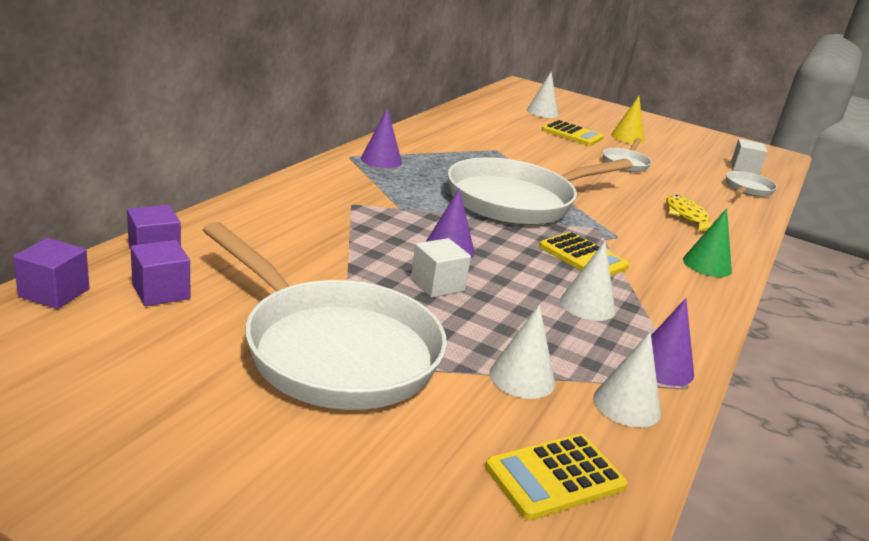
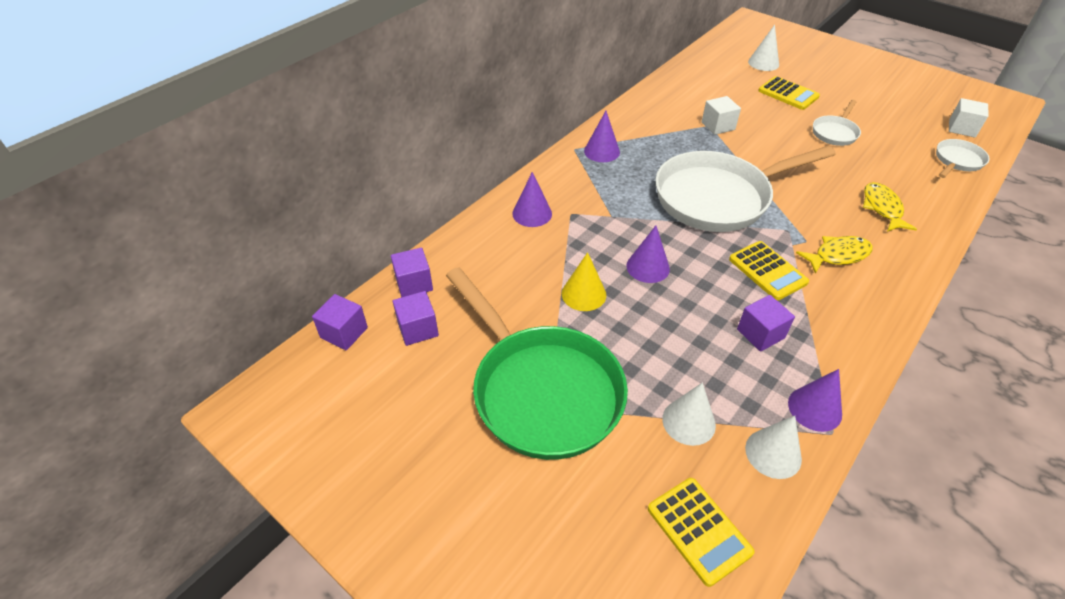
camera: 15 degrees right, 20 degrees up
(304, 202) = (532, 213): none -> purple cone
(333, 349) = (542, 390): white pan -> green pan
(437, 285) = (632, 312): white cube -> white cube (718, 126)
(555, 477) = (698, 530): yellow calculator -> yellow calculator turned 105 degrees counterclockwise
(587, 305) = (760, 333): white cone -> purple cube
(627, 138) = (845, 93): yellow cone -> yellow cone (583, 294)
(653, 248) = (838, 255): none -> yellow fish
(707, 265) = (887, 275): green cone -> none

